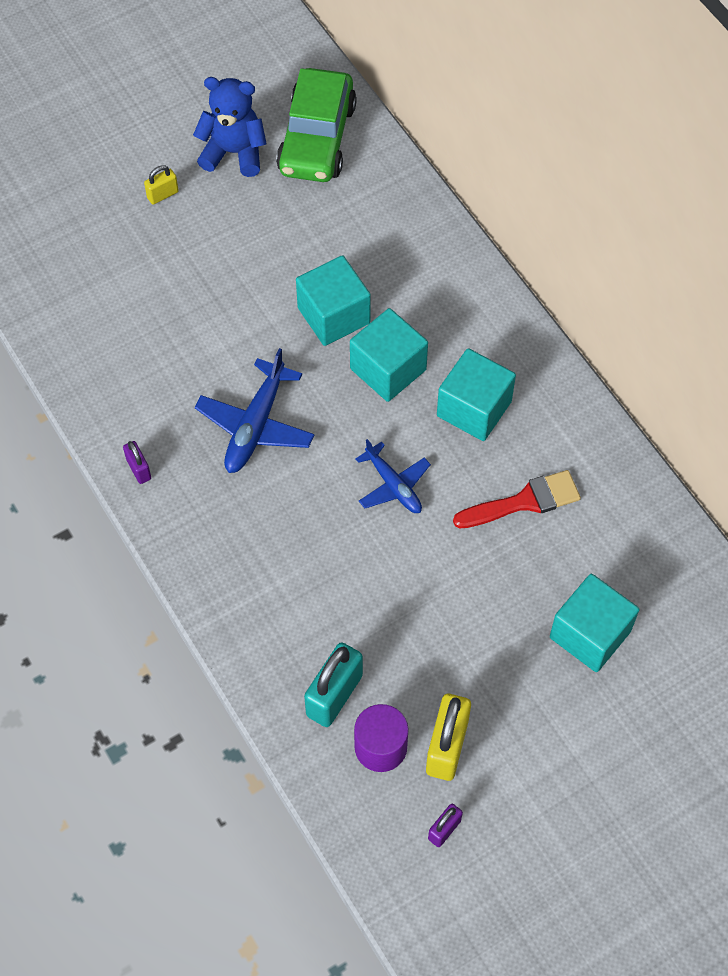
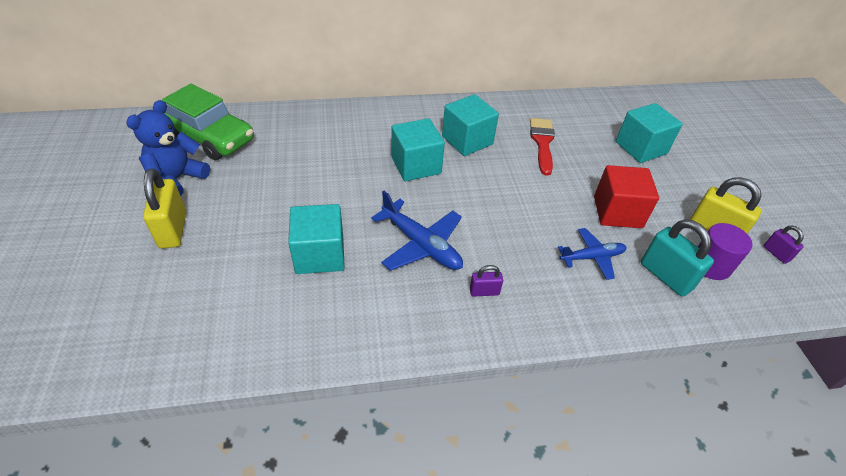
camera: 70 degrees left, 15 degrees down
(139, 469) = (421, 333): purple padlock -> purple padlock (484, 291)
(162, 195) = (173, 229): yellow padlock -> yellow padlock, size x1.90
(333, 315) = (356, 175): turquoise cube -> turquoise cube (320, 254)
(393, 485) = (506, 192): blue plane -> blue plane (592, 257)
(425, 624) = (617, 212): none -> red cube

